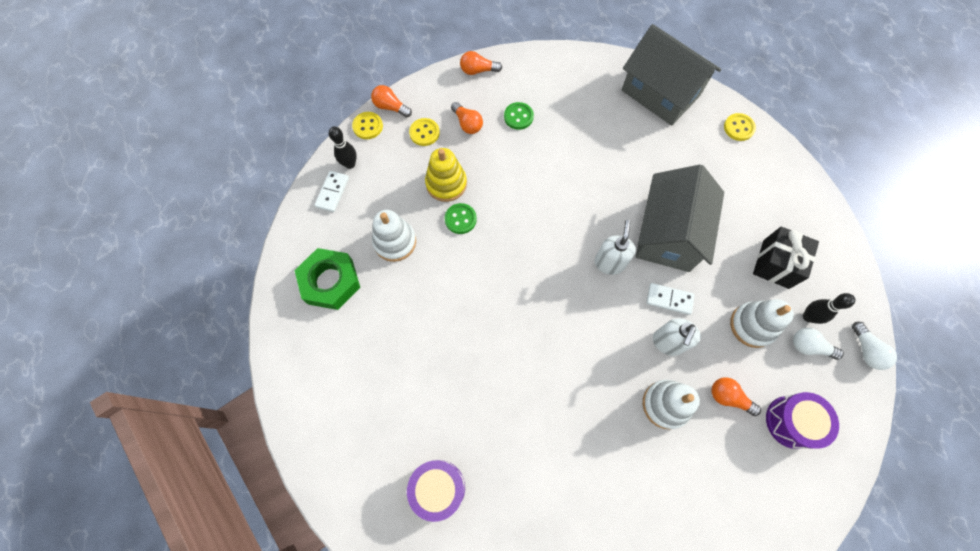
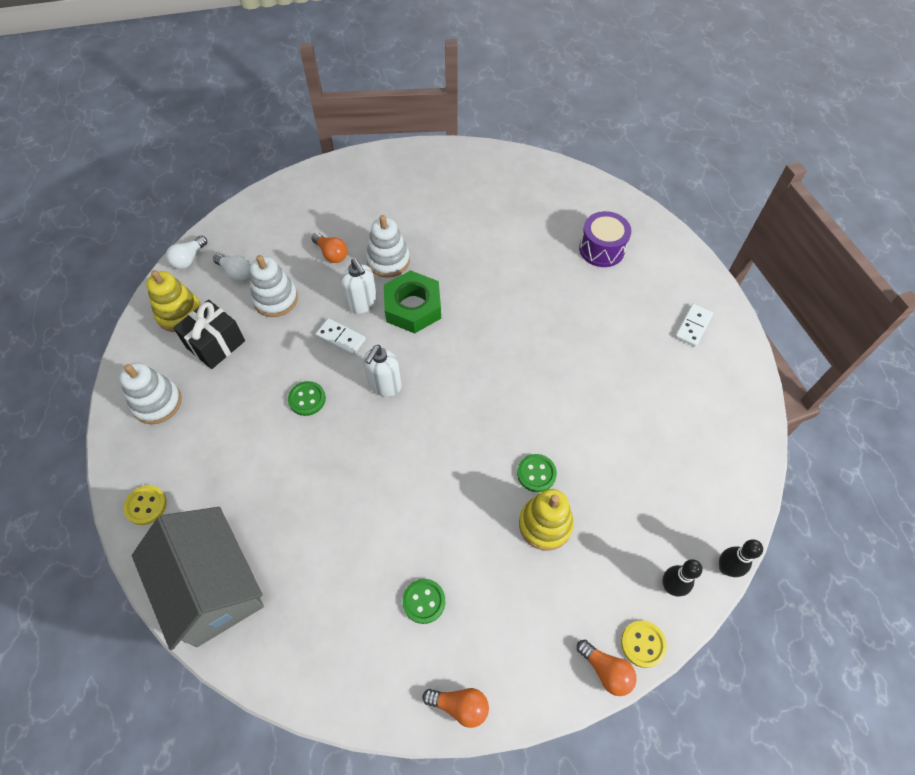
camera: 165 degrees left, 10 degrees down
(330, 282) = (696, 438): green nut -> green nut (413, 307)
(332, 192) = (694, 550): white domino -> white domino (693, 326)
(395, 242) = (619, 465): white stacking toy -> white stacking toy (157, 403)
(424, 133) = (562, 610): yellow button -> none
(467, 124) = (498, 609): orange light bulb -> none
(667, 343) = (362, 303): white soap dispenser -> white soap dispenser turned 105 degrees clockwise
(668, 234) = (307, 399): grey house -> green button
(791, 422) = (290, 228): purple drum -> none
(808, 317) = (219, 294): black bowling pin -> black bowling pin (726, 568)
(829, 286) = (179, 313): none -> yellow stacking toy
(866, 350) = (189, 259): white light bulb -> white light bulb turned 150 degrees counterclockwise

